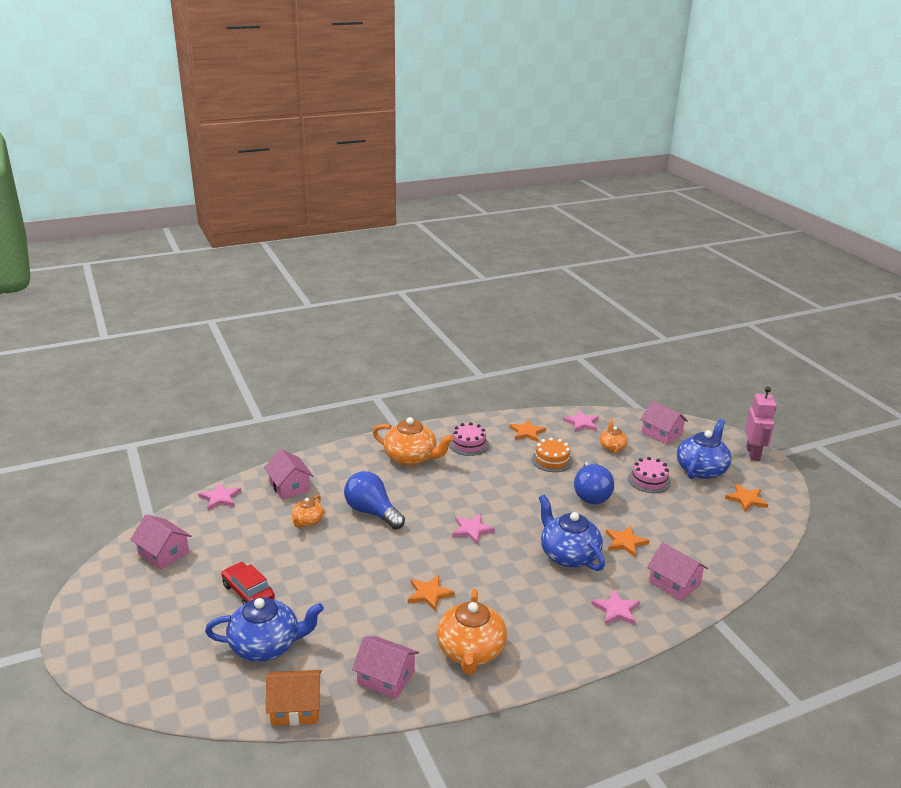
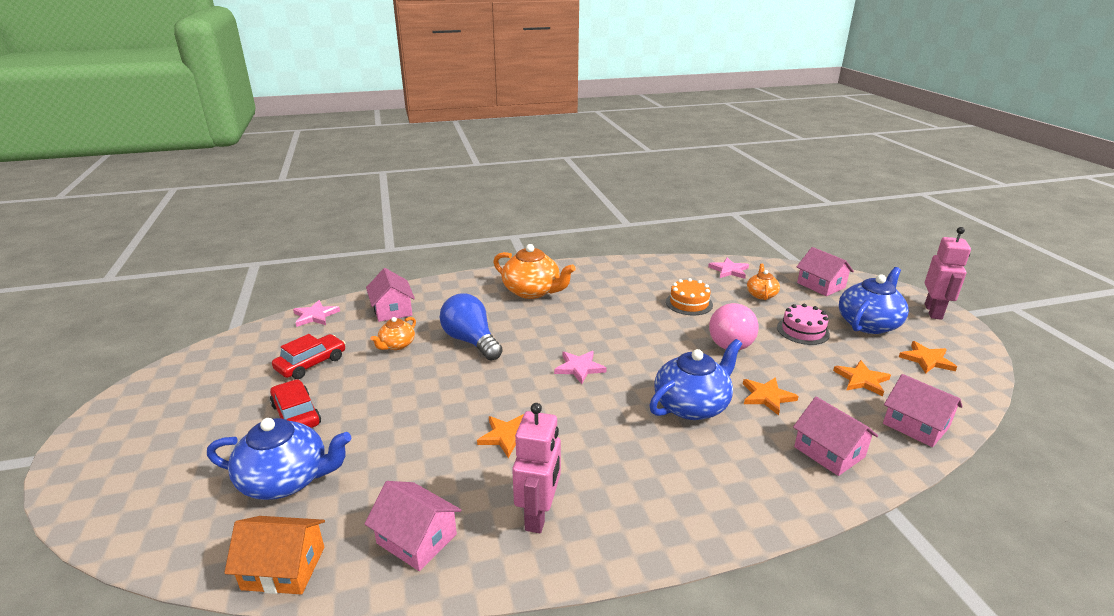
camera: 10 degrees right, 0 degrees up
(163, 553) = (227, 365): pink house -> pink house (915, 425)
(239, 545) = (311, 363): none -> red car
(468, 444) = (598, 283): pink cake -> none
(470, 651) = (539, 515): orange teapot -> pink robot
(527, 432) = (665, 275): orange star -> orange star (861, 380)
(568, 555) = (692, 405): blue teapot -> blue teapot turned 75 degrees clockwise
(591, 494) = (730, 340): blue light bulb -> pink light bulb
(616, 610) = (746, 480): pink star -> none

